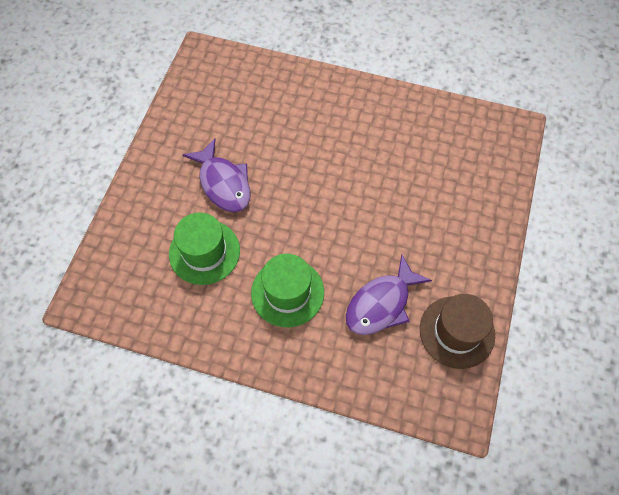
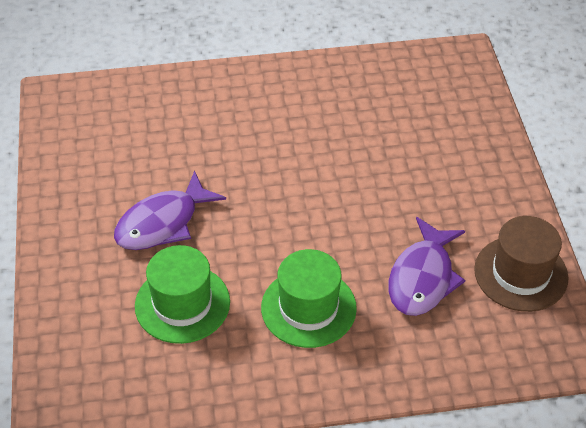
camera: 25 degrees left, 15 degrees down
(223, 183) = (163, 223): purple fish -> purple fish turned 105 degrees clockwise

